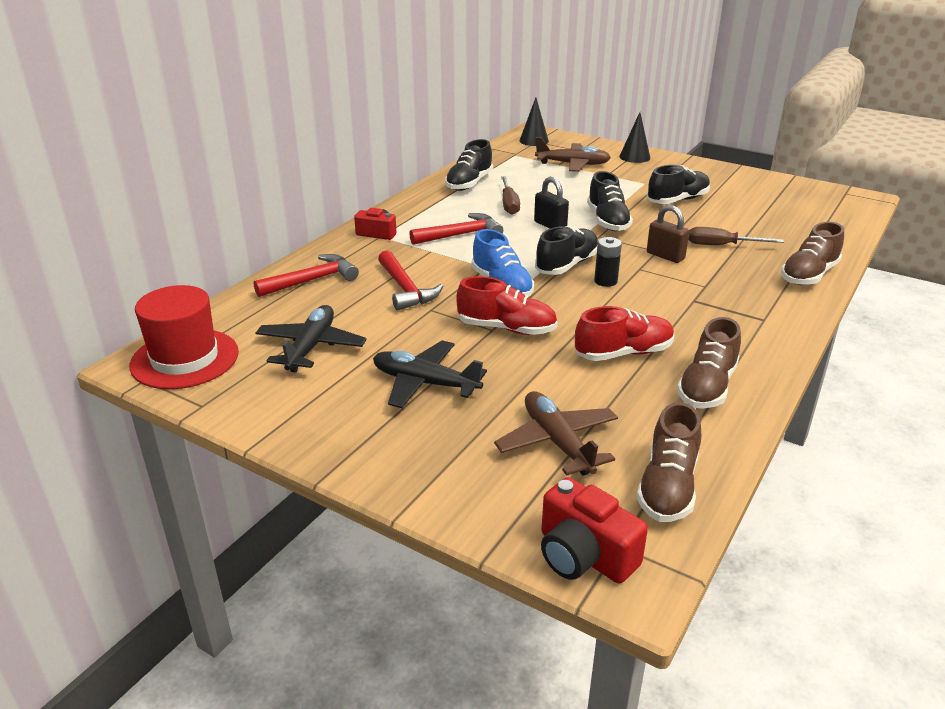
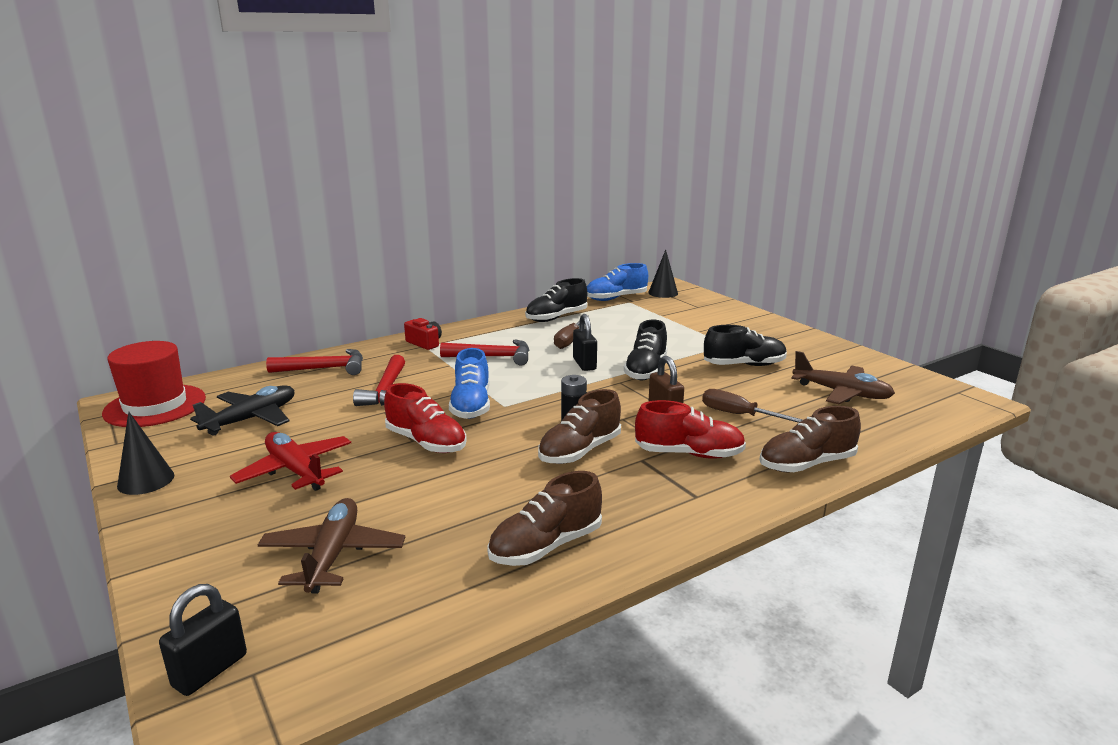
camera: 25 degrees right, 10 degrees down
(425, 383) = (295, 470): black plane -> red plane
(499, 153) = (616, 298): none -> blue shoe
(567, 265) = (555, 400): black shoe -> none
(573, 164) = (675, 317): brown plane -> brown plane (841, 393)
(584, 555) = (210, 670): red camera -> black padlock
(623, 353) = (504, 491): red shoe -> red shoe (689, 454)
(634, 157) = (747, 320): black cone -> black cone (146, 480)
(668, 487) = (375, 633): brown shoe -> brown shoe (580, 451)

